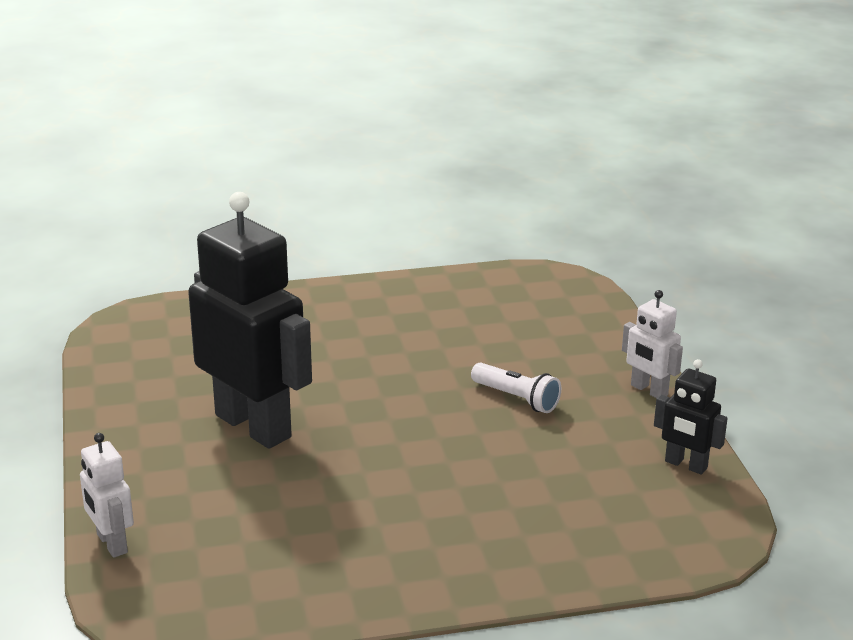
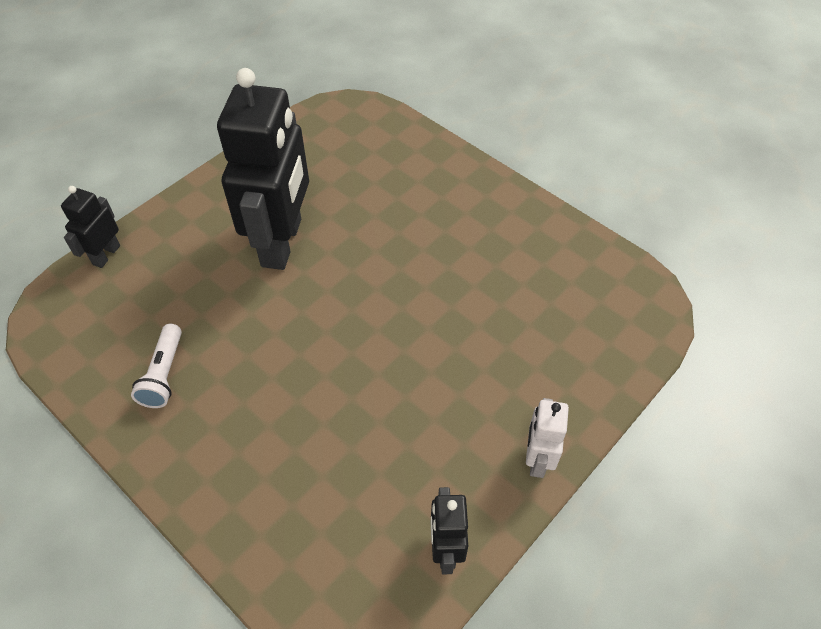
camera: 55 degrees right, 25 degrees up
(111, 544) = (106, 255): white robot -> black robot
(517, 398) = (444, 372): white flashlight -> white flashlight (164, 374)

